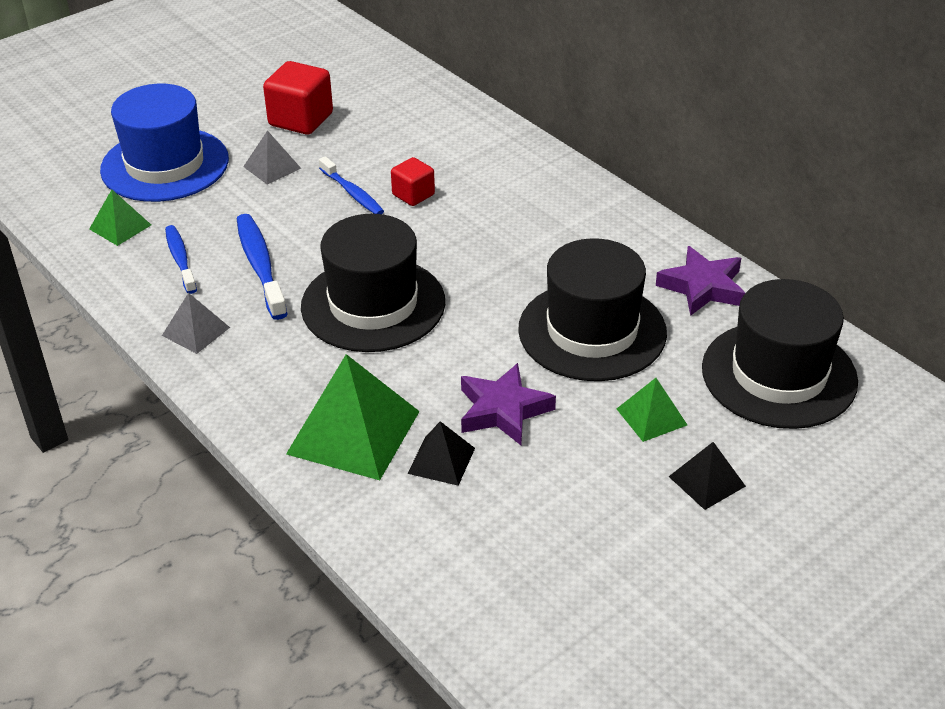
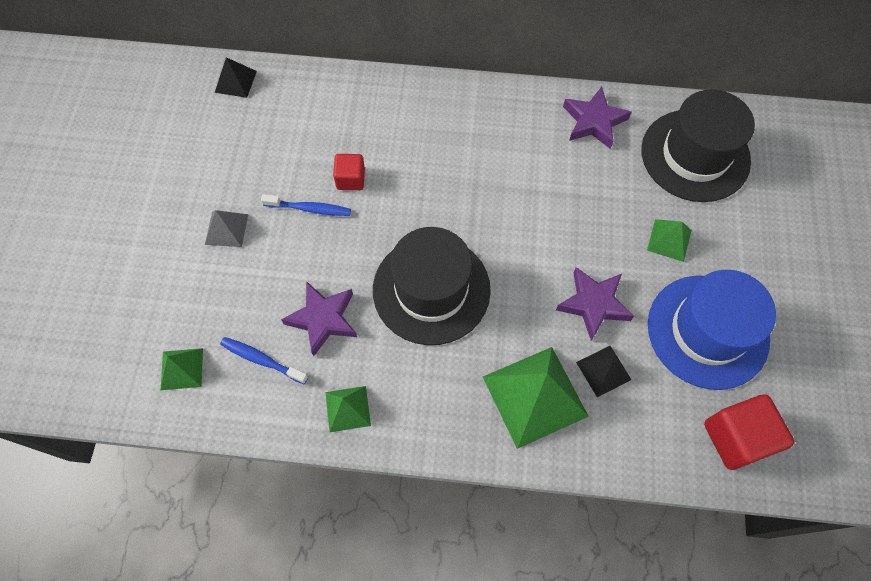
camera: 45 degrees left, 25 degrees up
(165, 165) = (144, 288): blue hat -> blue hat (707, 331)
(195, 331) = (347, 409): grey pyramid -> green pyramid
(260, 266) = (323, 319): blue toothbrush -> purple star
(301, 119) = (194, 170): red cube -> red cube (736, 437)
(592, 331) = (574, 204): black hat -> none
(707, 481) = (739, 260): black pyramid -> black pyramid (235, 81)

